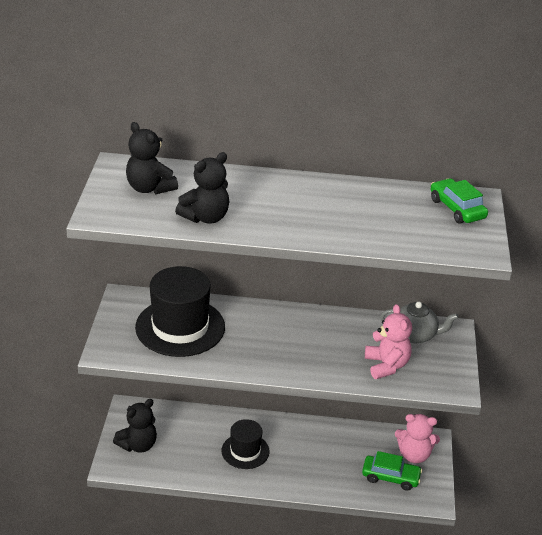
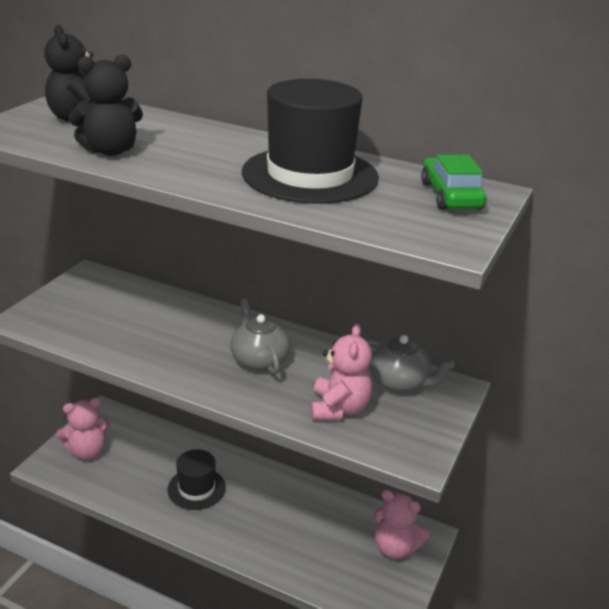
camera: 20 degrees right, 5 degrees down
(138, 445) = (87, 451): black teddy bear -> pink teddy bear
(180, 327) = (123, 313): black hat -> black hat (310, 175)
(308, 341) = (259, 360): none -> grey teapot
(390, 477) = (351, 567): green car -> none

